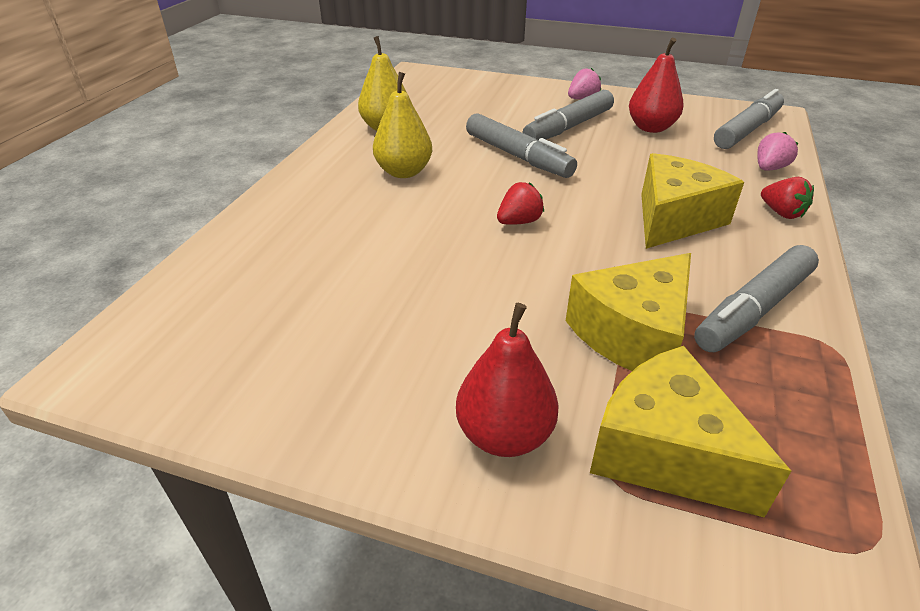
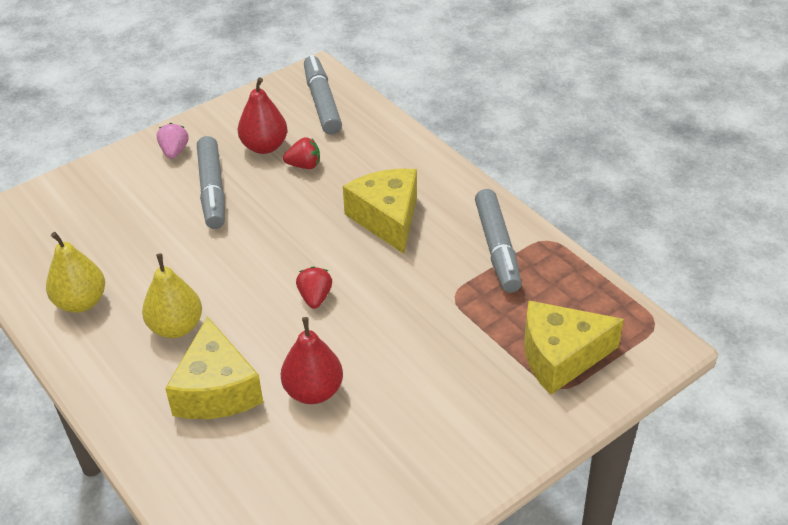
camera: 55 degrees left, 5 degrees up
(504, 435) = (502, 415): red pear -> red pear (313, 391)
(517, 156) = (225, 246): grey marker -> none
(633, 334) = (473, 313): yellow cheese -> yellow cheese (216, 390)
(769, 168) = (378, 131): pink strawberry -> none
(781, 213) = (428, 166): red strawberry -> red strawberry (304, 165)

